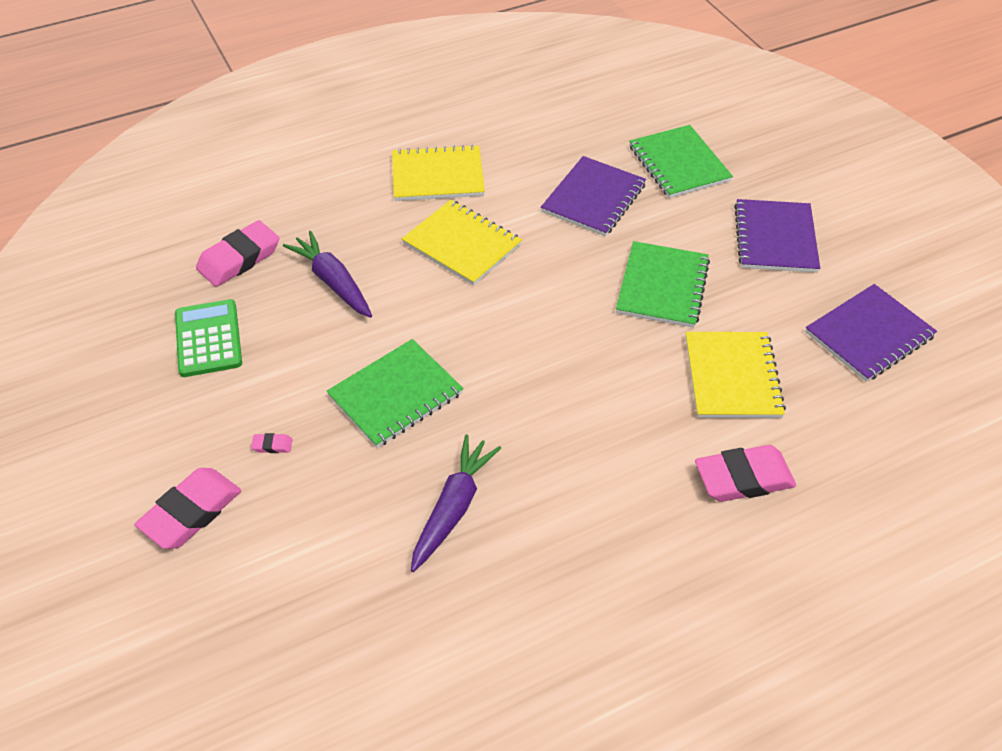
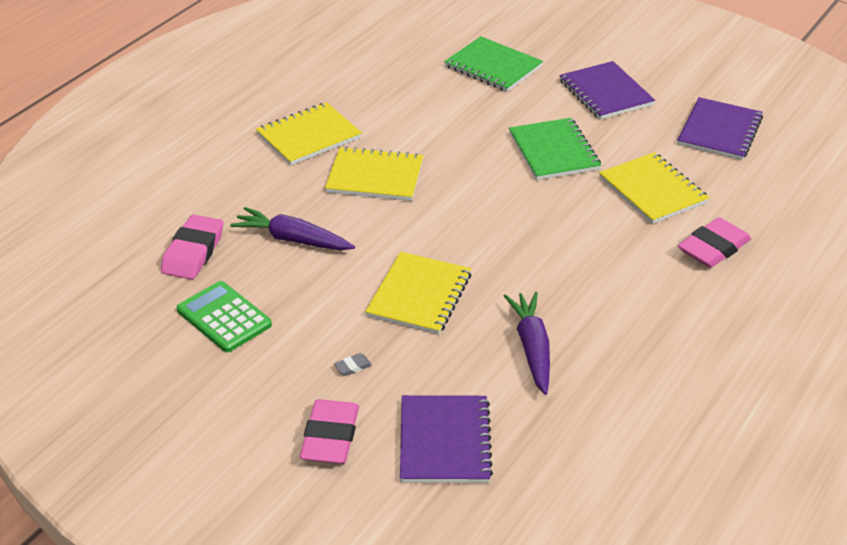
camera: 30 degrees left, 10 degrees down
(272, 445) = (353, 367): pink eraser -> grey eraser
(396, 395) = (419, 295): green notebook -> yellow notebook
(594, 198) = (450, 111): purple notebook -> purple notebook (445, 441)

